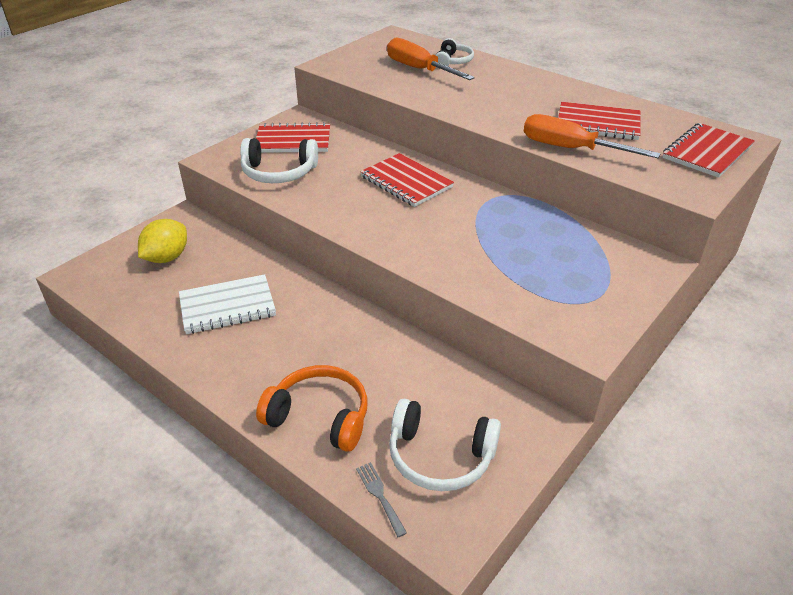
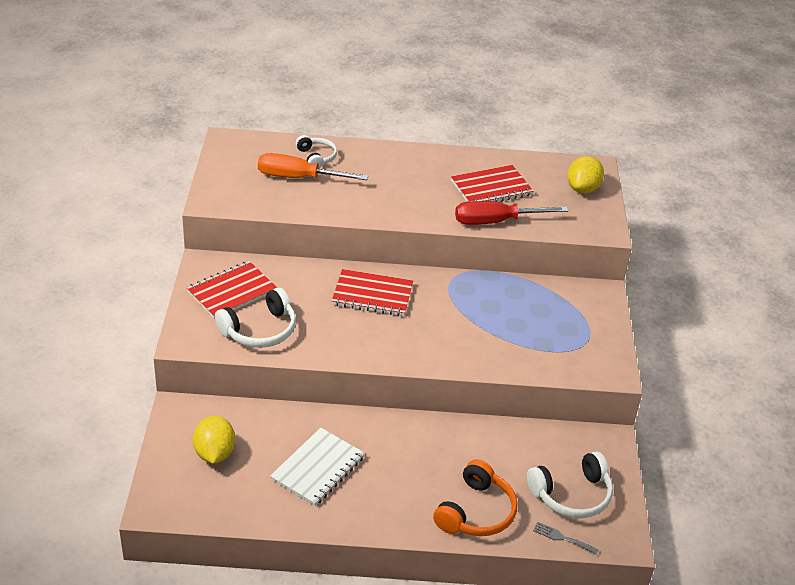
camera: 40 degrees left, 0 degrees up
(319, 417) = (476, 512): orange headphones -> orange headphones turned 135 degrees clockwise
(569, 148) = (495, 222): orange screwdriver -> red screwdriver
(707, 152) = (582, 189): red notebook -> yellow lemon

